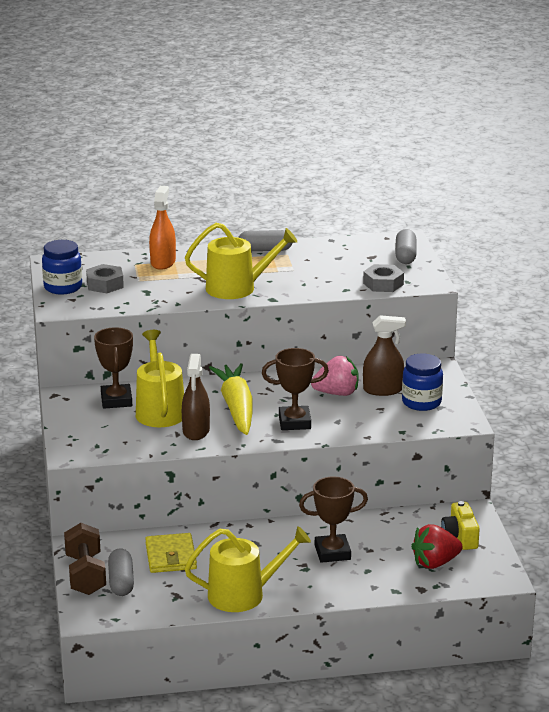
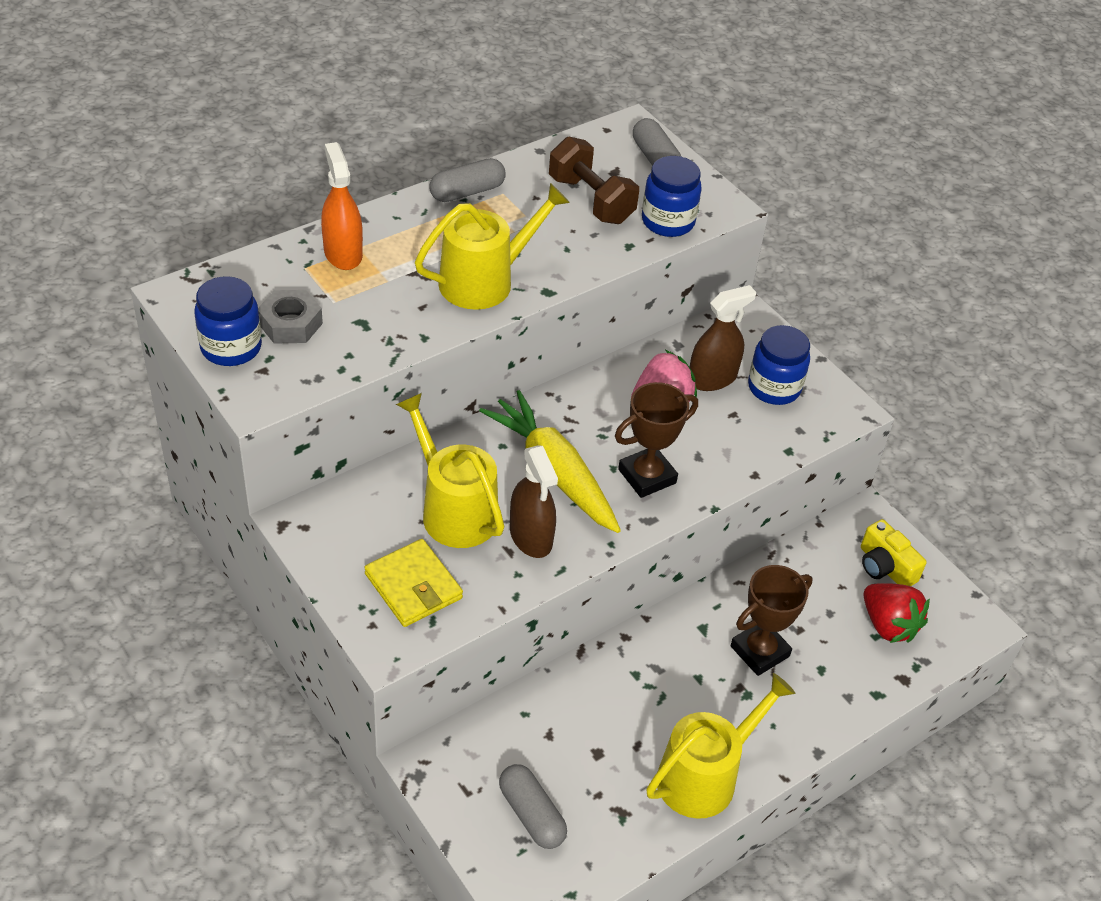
camera: 30 degrees left, 20 degrees up
(85, 575) = (474, 819): brown dumbbell -> brown dumbbell (591, 200)
(116, 400) = (380, 508): brown trophy -> none
(171, 556) = (565, 737): yellow wallet -> yellow wallet (413, 586)
(383, 284) = (668, 222): grey nut -> blue jar
(435, 563) = (888, 625): red strawberry -> red strawberry turned 75 degrees counterclockwise

